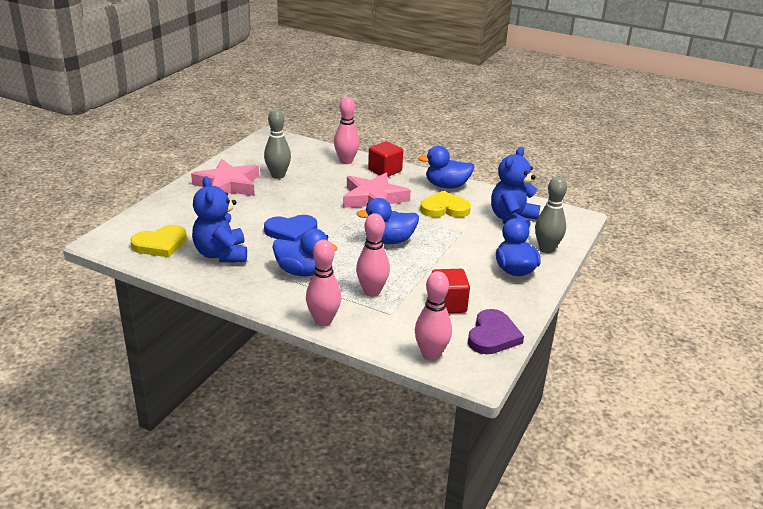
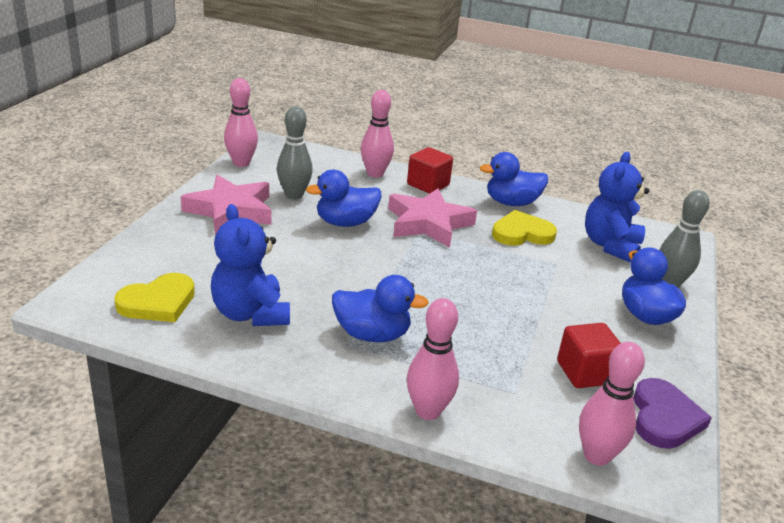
camera: 10 degrees left, 0 degrees up
(291, 231) = (337, 274): blue heart -> none
(372, 291) = (477, 359): pink bowling pin -> pink bowling pin (241, 163)
(389, 241) = (471, 281): blue duck -> blue duck (345, 223)

